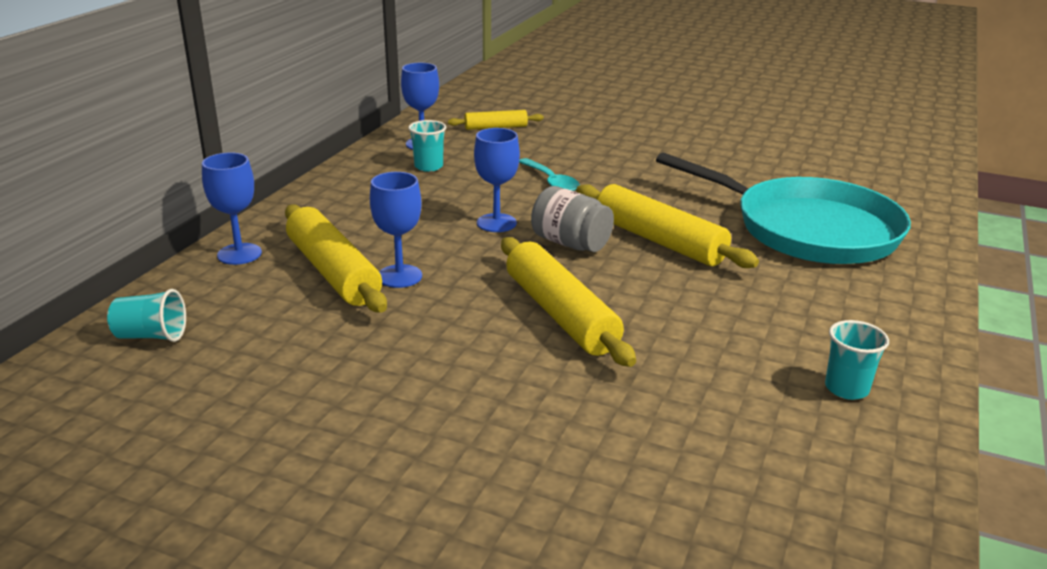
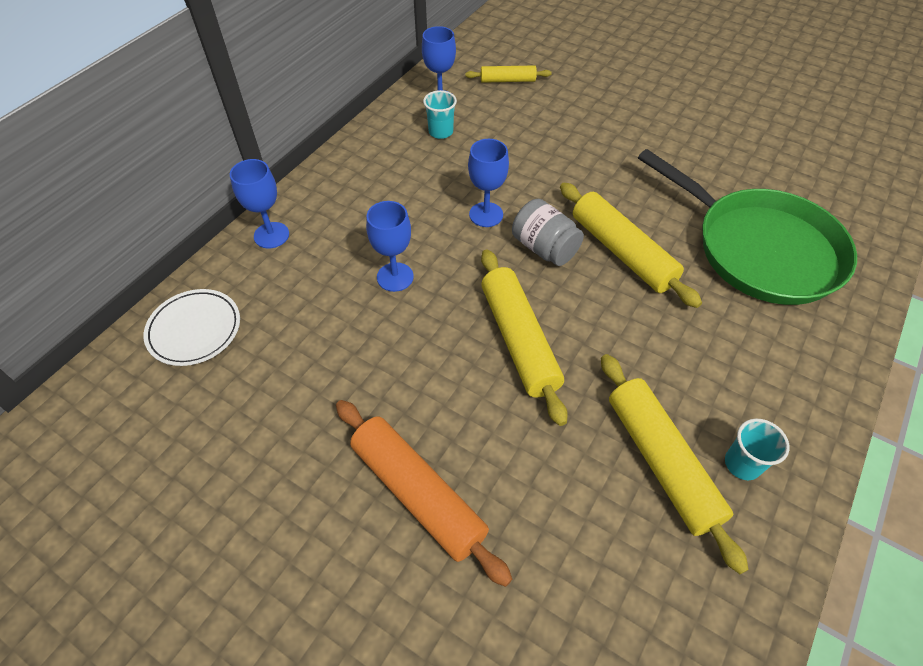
camera: 10 degrees right, 25 degrees up
(151, 336) = (194, 329): turquoise cup -> white plate
(333, 272) = (342, 266): yellow rolling pin -> yellow rolling pin (661, 462)
(469, 448) = (418, 493): none -> orange rolling pin
(551, 182) = (543, 162): turquoise spoon -> none
(808, 229) = (760, 249): turquoise pan -> green pan

